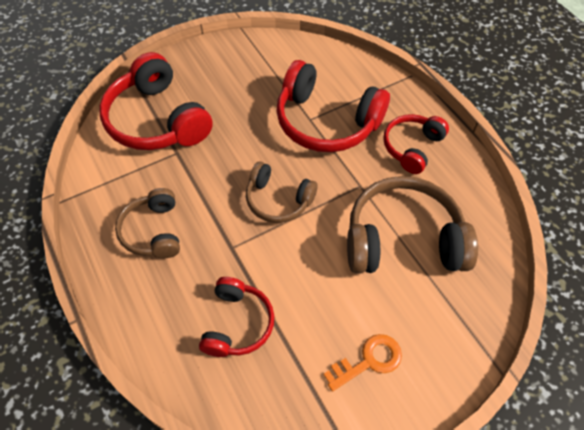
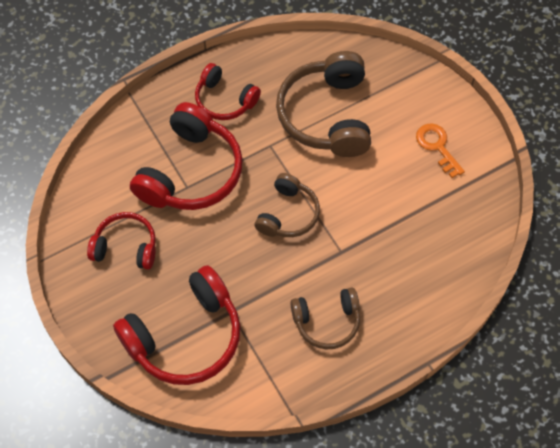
camera: 90 degrees left, 5 degrees up
(237, 323) = (414, 242): red headphones -> red headphones (126, 247)

